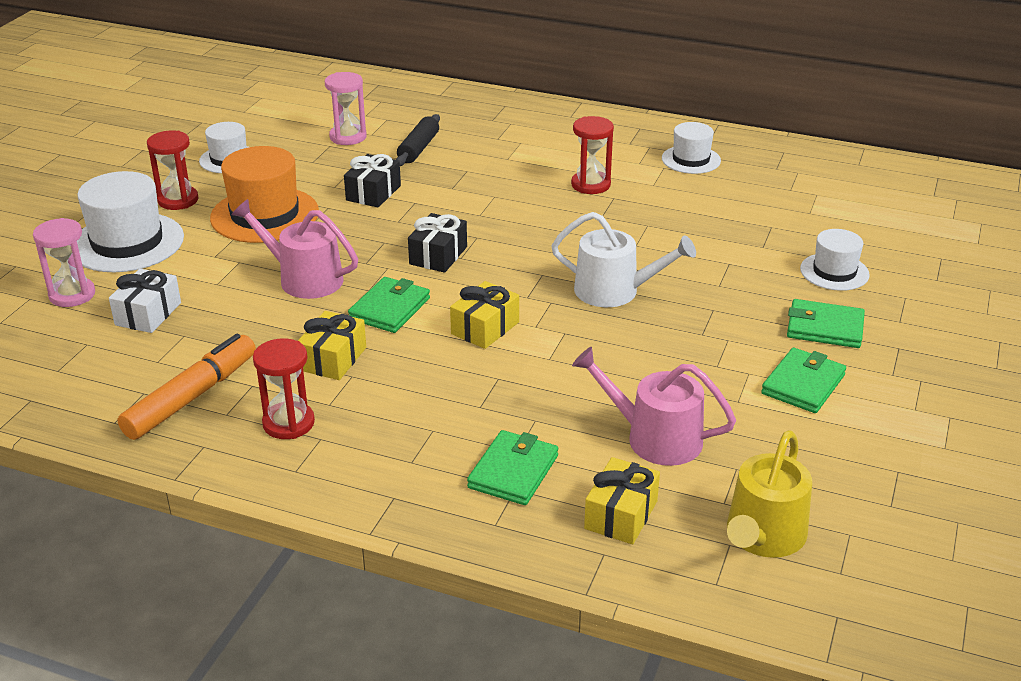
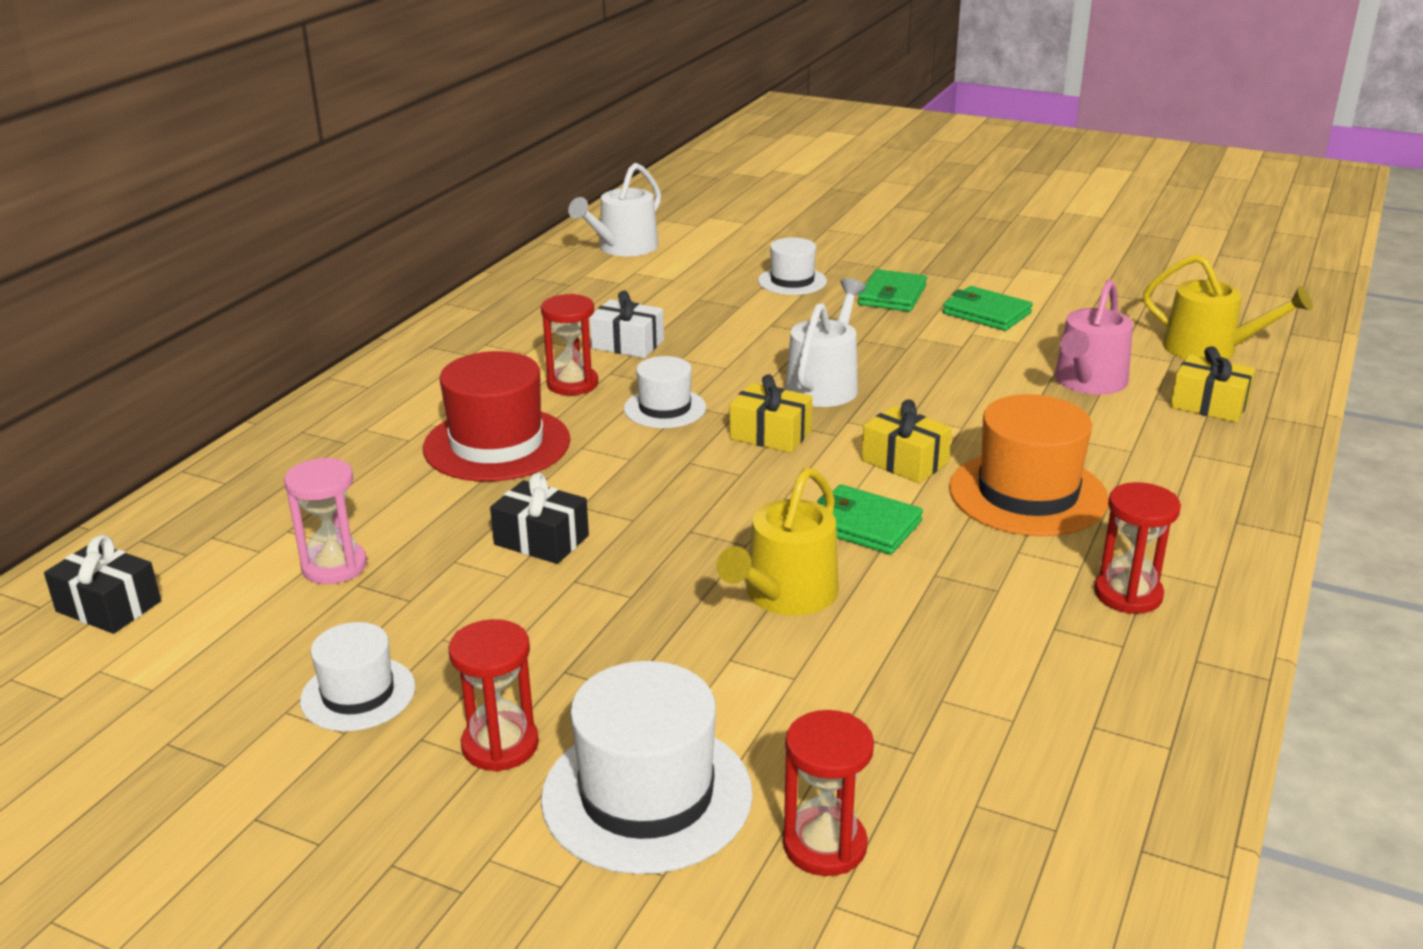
camera: 85 degrees left, 5 degrees down
(72, 295) = (824, 845): pink hourglass -> red hourglass
(148, 314) = (884, 743): white gift -> white gift (627, 344)
(191, 397) = (1094, 679): orange marker -> none
(265, 215) = (583, 641): orange hat -> orange hat (1028, 494)
(304, 279) = (785, 595): pink watering can -> yellow watering can
(333, 359) = (984, 565): yellow gift -> yellow gift (770, 435)
(418, 148) = (410, 502): black rolling pin -> none
(438, 255) = (733, 489): black gift -> black gift (109, 606)
(494, 167) = (497, 444): none -> red hat
(513, 472) = (1166, 453): green wallet -> none
(691, 159) = (530, 324): white hat -> white hat (665, 408)
(871, 185) = (623, 248): none -> white watering can

